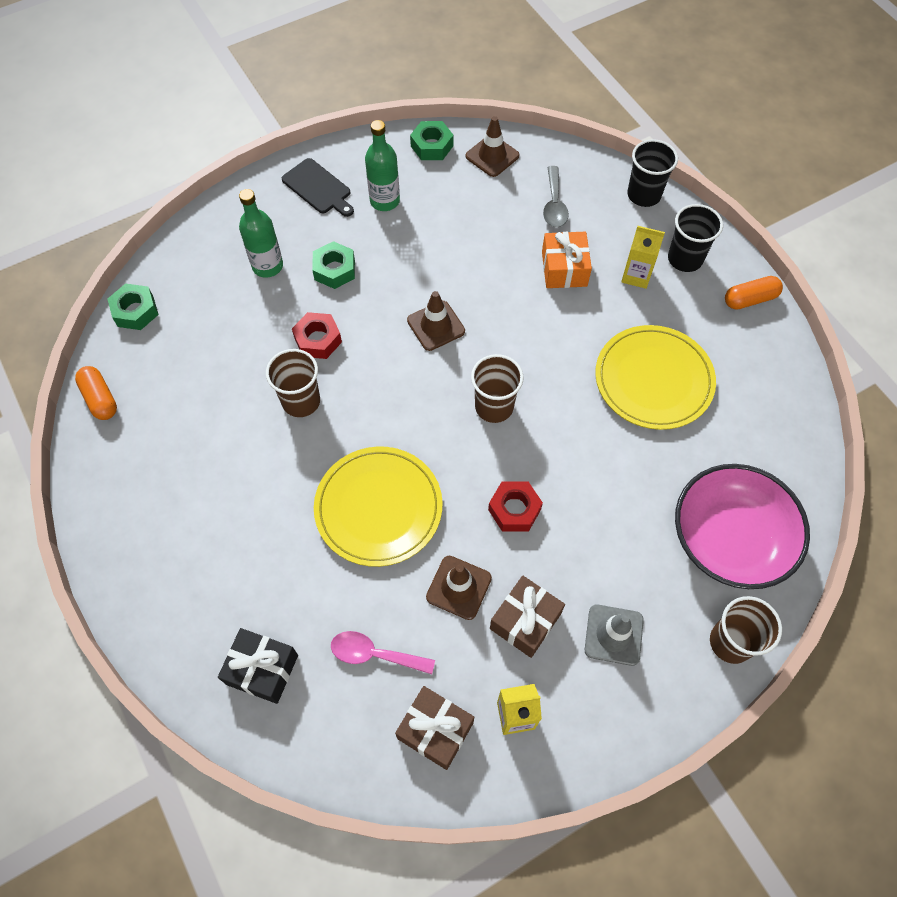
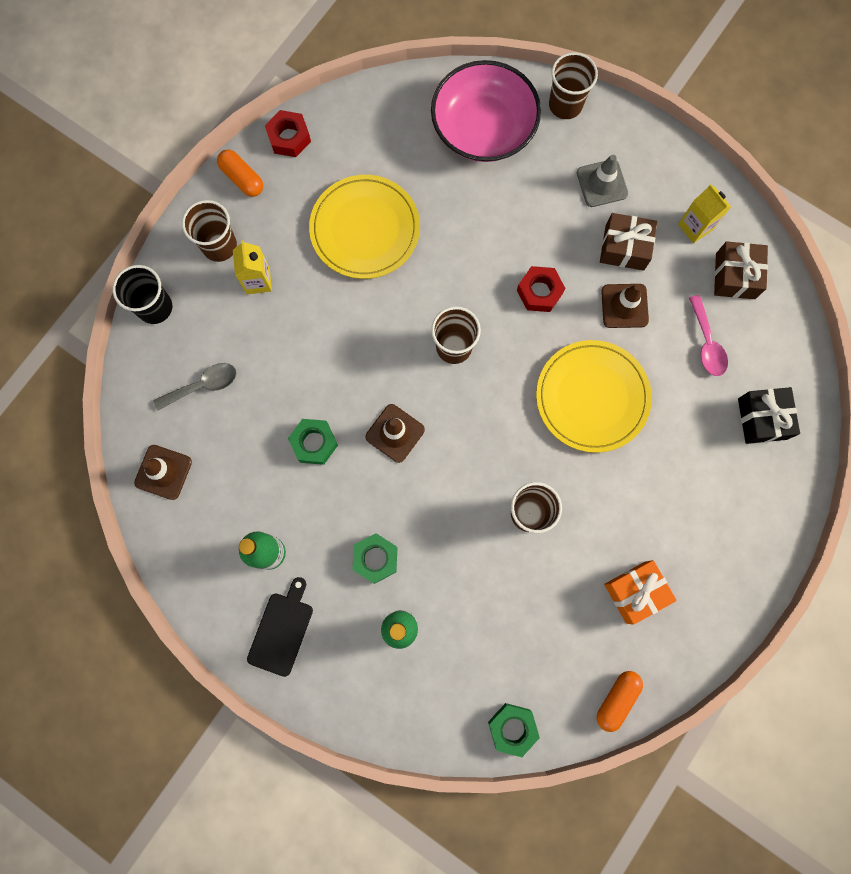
camera: 115 degrees left, 15 degrees up
(318, 340) = (460, 532): red nut -> red nut (289, 137)
(432, 146) = (174, 540): green nut -> green nut (314, 443)
(564, 269) = (278, 346): orange gift -> orange gift (635, 592)
(685, 259) = (219, 246): black cup -> brown cup

